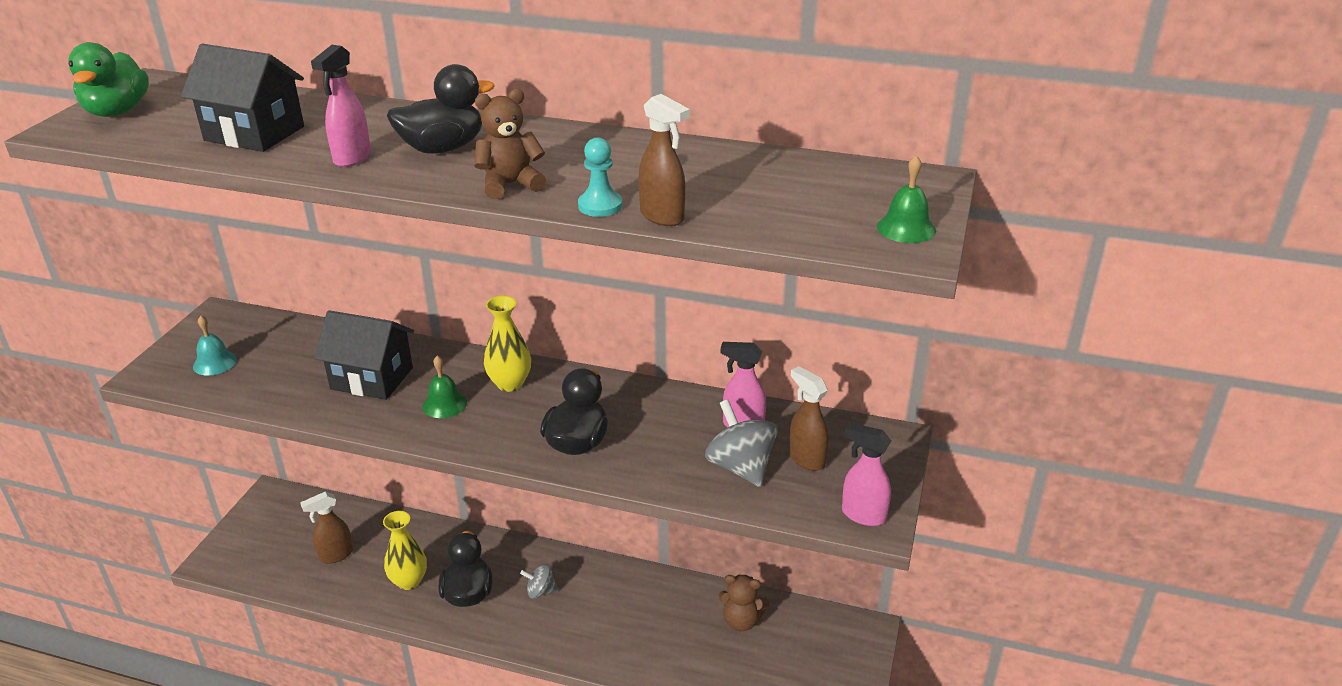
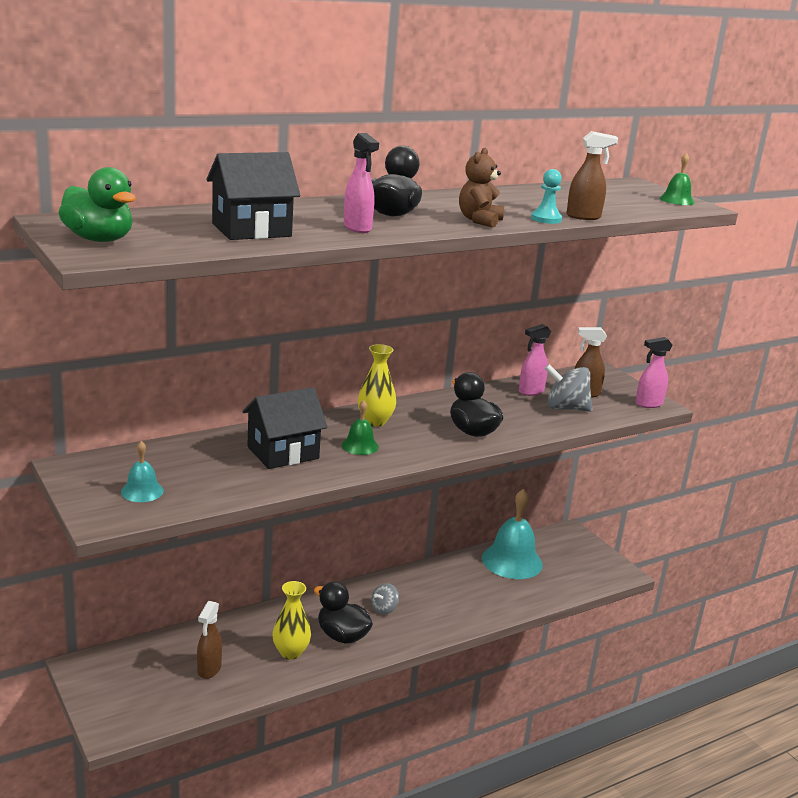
camera: 50 degrees left, 10 degrees down
(741, 621) = (512, 561): brown teddy bear -> turquoise bell

